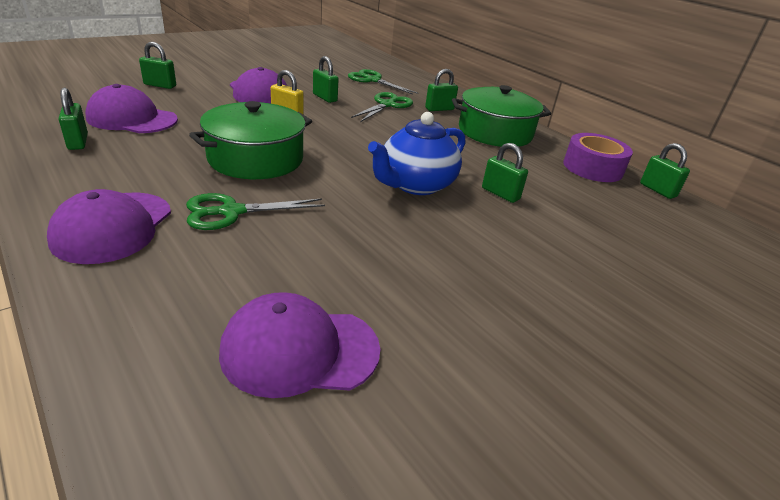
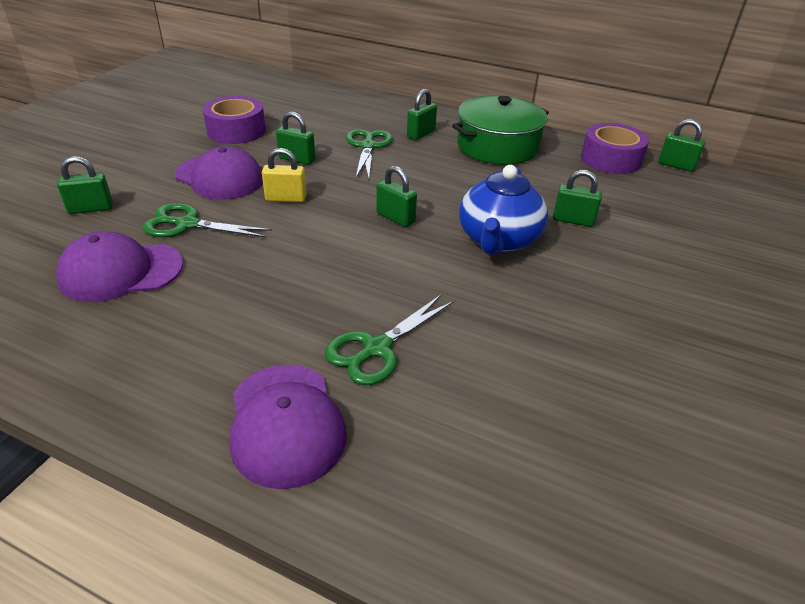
camera: 25 degrees left, 5 degrees up
(78, 142) = (99, 332): green padlock -> green padlock (395, 218)
(256, 159) = (322, 271): green pot -> none
(300, 350) = (598, 464): purple cap -> none
(304, 73) = (236, 131): none -> purple tape
(373, 80) = (317, 116): green scissors -> green scissors (187, 224)

